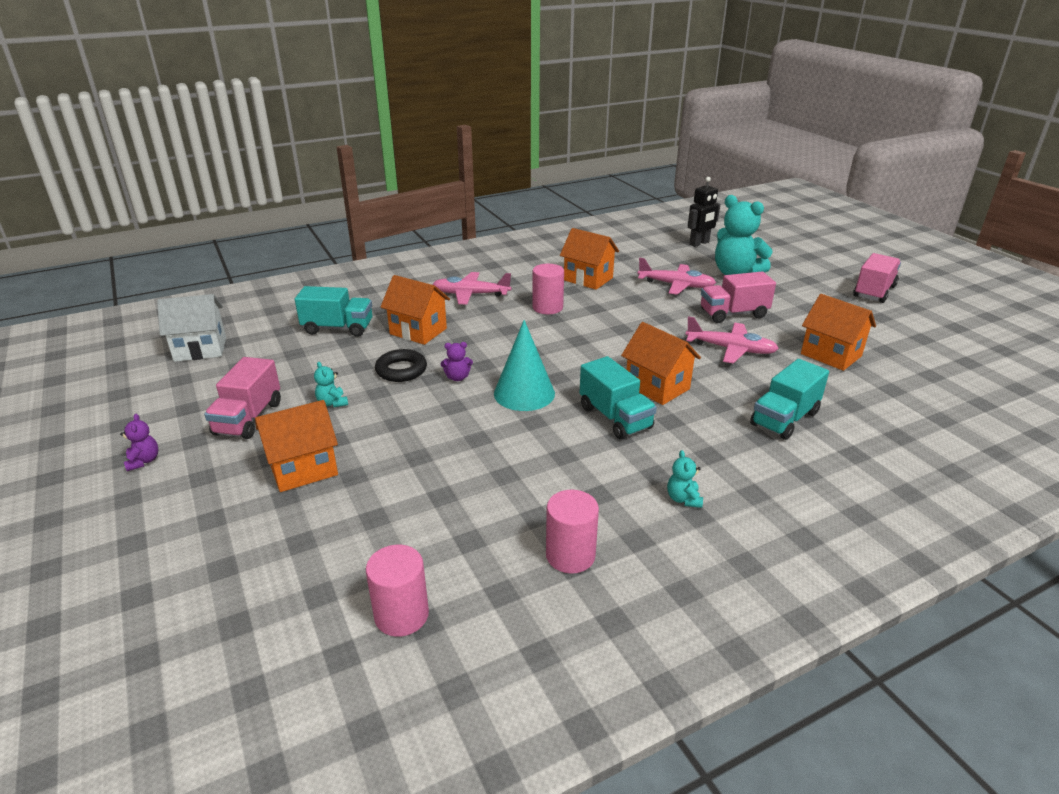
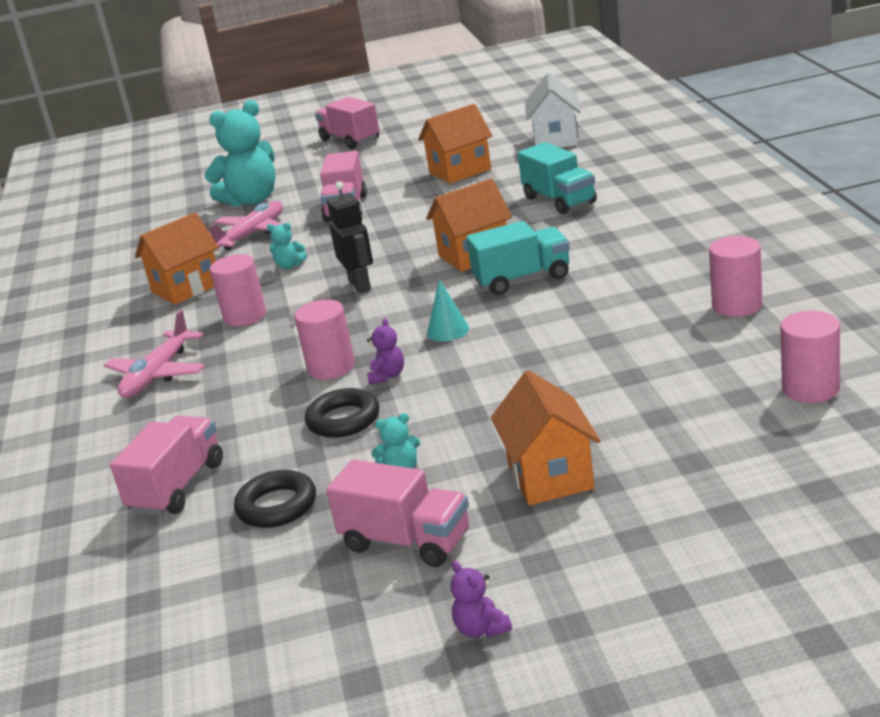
camera: 70 degrees left, 5 degrees down
(143, 461) = (481, 629): purple teddy bear -> purple teddy bear turned 120 degrees counterclockwise
(200, 349) = (148, 634): white house -> white house (556, 139)
(306, 364) = (277, 506): none -> black ring
(338, 328) = (177, 487): turquoise truck -> pink truck
(418, 331) = (240, 413): orange house -> none
(472, 353) = (331, 367): none -> pink cylinder
(524, 393) = (448, 330): turquoise cone -> turquoise cone, size x0.55
(683, 499) = (667, 252): turquoise teddy bear -> turquoise teddy bear (289, 266)
(699, 243) = (151, 215): black robot -> black robot (360, 285)
(730, 349) = (420, 215): pink plane -> none

